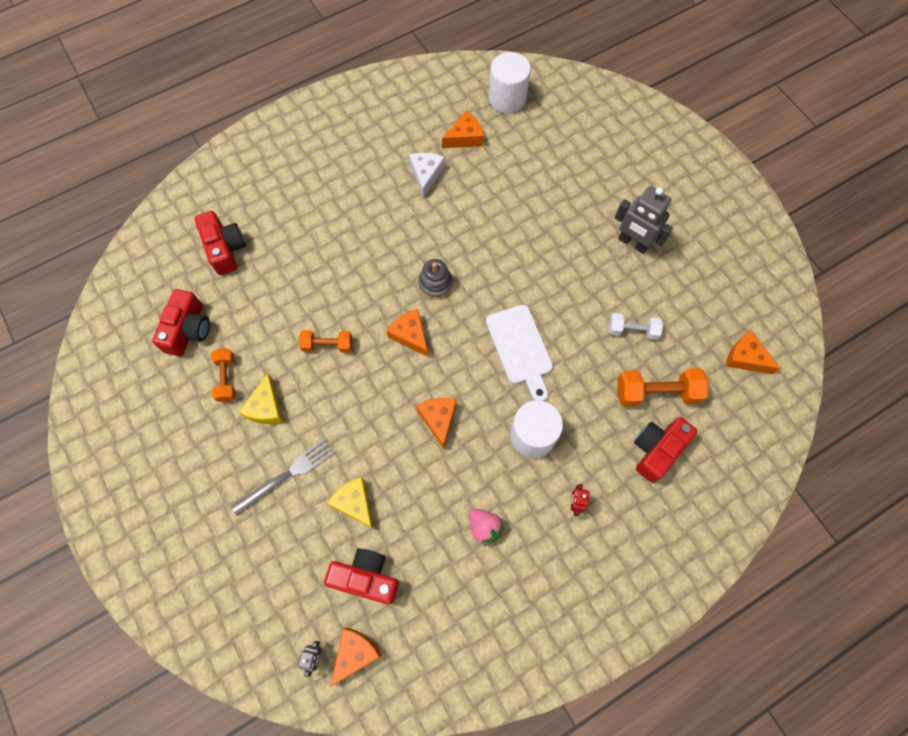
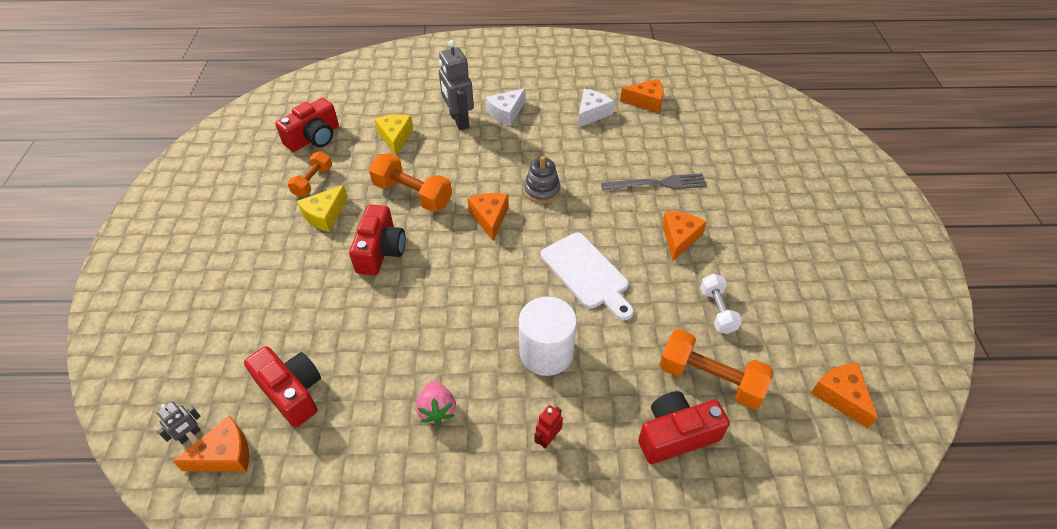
camera: 30 degrees right, 20 degrees down
(225, 248) = (387, 99): red camera -> red camera (380, 251)
(287, 475) = (298, 272): grey fork -> grey fork (658, 184)
(328, 345) = (412, 194): orange dumbbell -> orange dumbbell, size x1.60
(349, 211) = (506, 112): none -> white cheese
(354, 503) = (334, 324): yellow cheese -> yellow cheese (395, 137)
(439, 419) = (464, 294): orange cheese -> orange cheese (679, 238)
(507, 98) = (704, 89): white cylinder -> none
(520, 348) = (586, 273): white cutting board -> white cutting board turned 45 degrees counterclockwise
(632, 330) = (717, 310): white dumbbell -> white dumbbell turned 45 degrees clockwise
(633, 243) = (764, 238): grey robot -> grey robot (459, 121)

